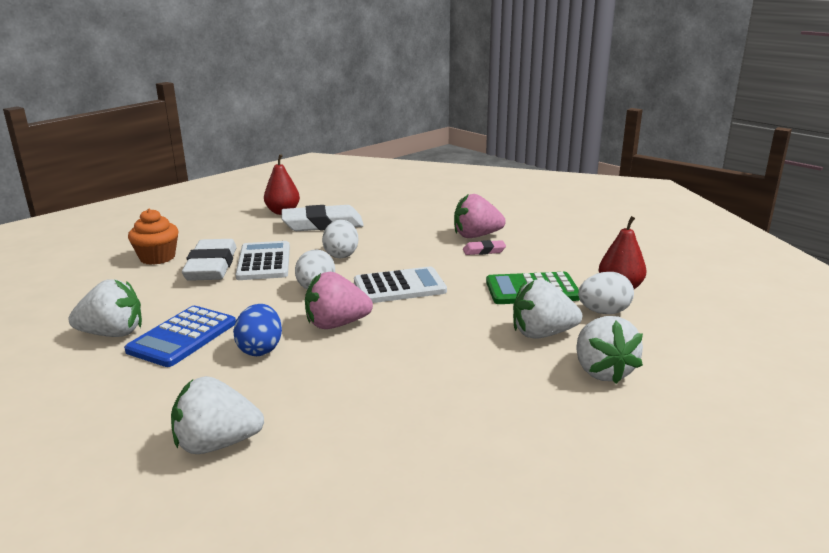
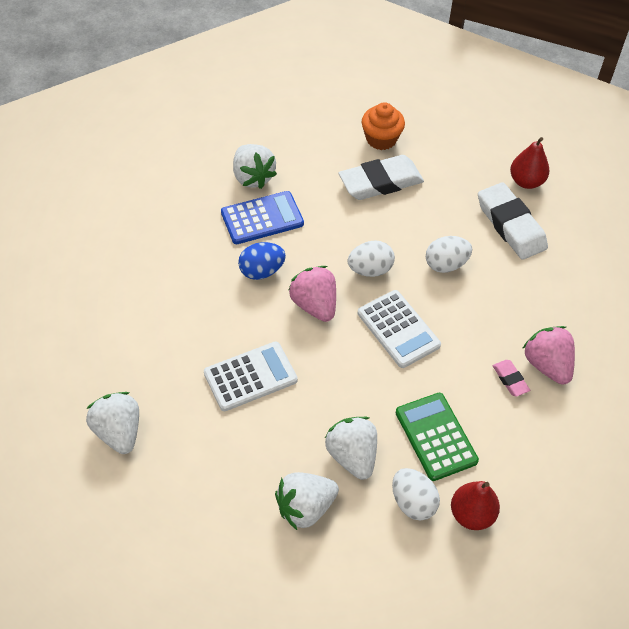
camera: 70 degrees right, 30 degrees up
(182, 337) = (262, 218): blue calculator -> blue calculator turned 150 degrees clockwise
(217, 444) = (149, 294): white strawberry -> white strawberry (118, 432)
(264, 262) = (405, 214): white calculator -> white calculator (250, 376)

